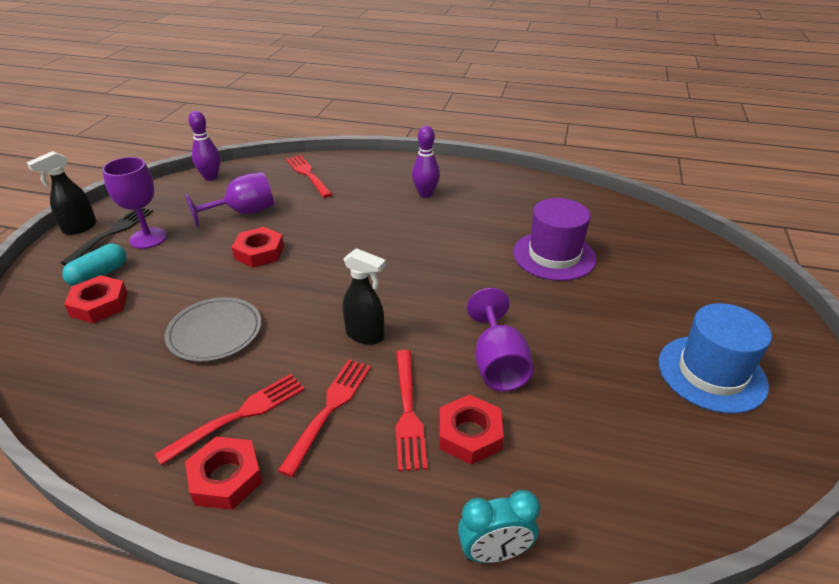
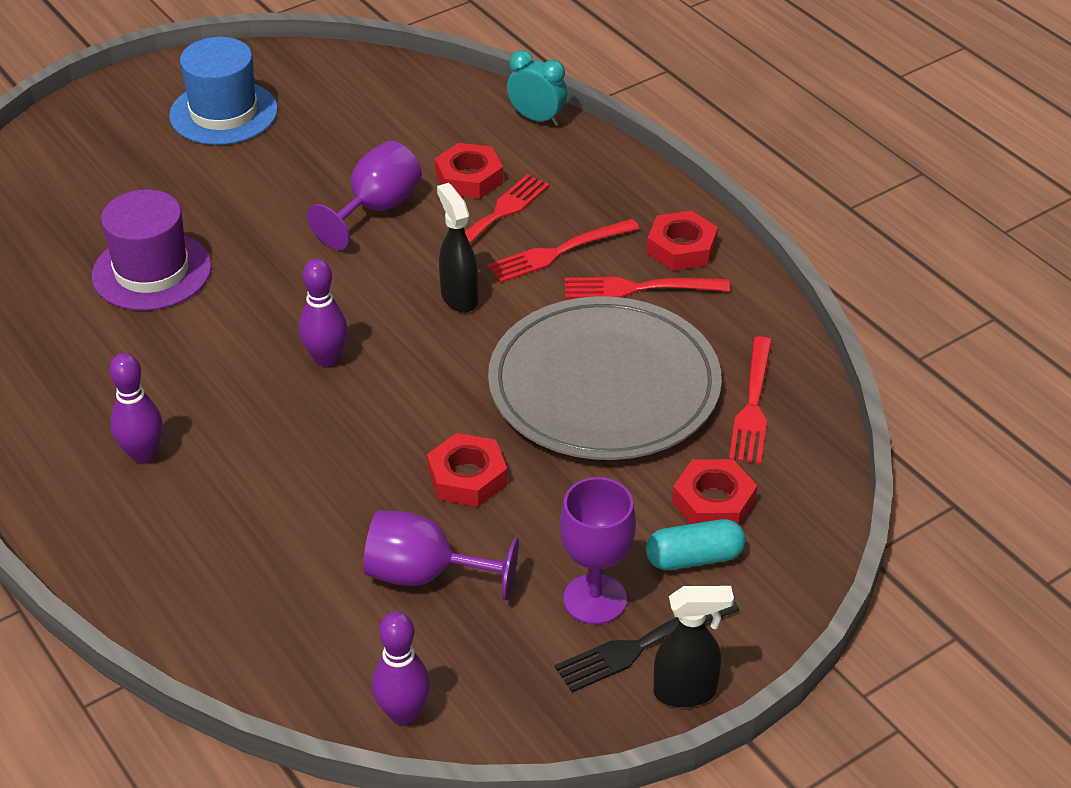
camera: 140 degrees left, 5 degrees up
(215, 332) = (604, 386): grey plate -> grey plate, size x1.89
(308, 174) = (246, 614): red fork -> red fork (752, 405)
(400, 264) = (326, 358): none -> purple bowling pin

